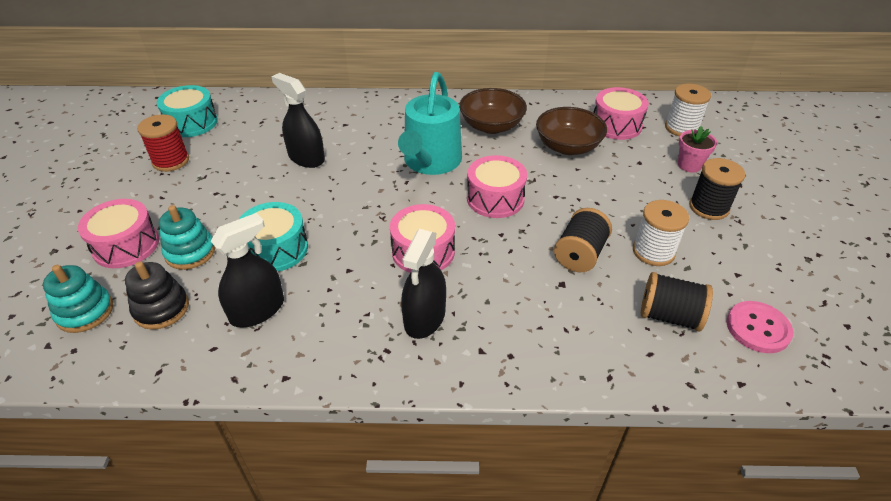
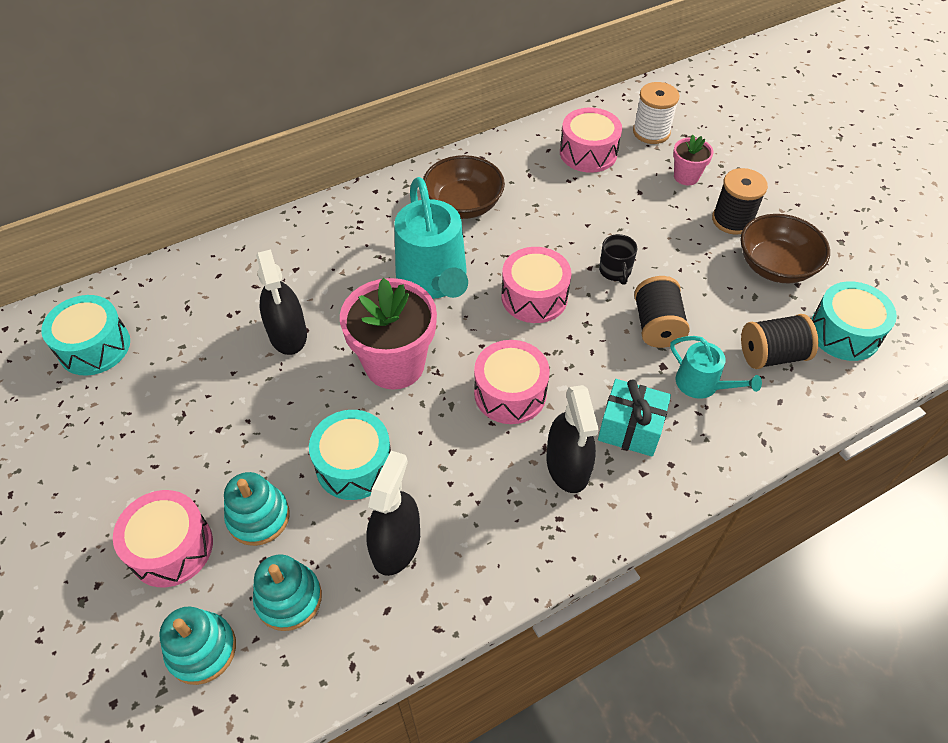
camera: 30 degrees left, 10 degrees up
(161, 309) = (289, 598): black stacking toy -> turquoise stacking toy
(171, 161) = (118, 412): red spool -> none
(306, 158) = (288, 334): black spray bottle -> black spray bottle turned 120 degrees counterclockwise
(358, 201) = (395, 365): none -> pink flower pot
(497, 315) = (630, 428): none -> turquoise gift
(568, 147) = (560, 200): brown bowl -> brown bowl (775, 266)
(575, 206) = (615, 271): none -> black mug
(586, 310) = (702, 384): none -> turquoise watering can
(653, 251) = (717, 292): white spool -> none
(758, 328) = (844, 333): pink button -> turquoise drum

